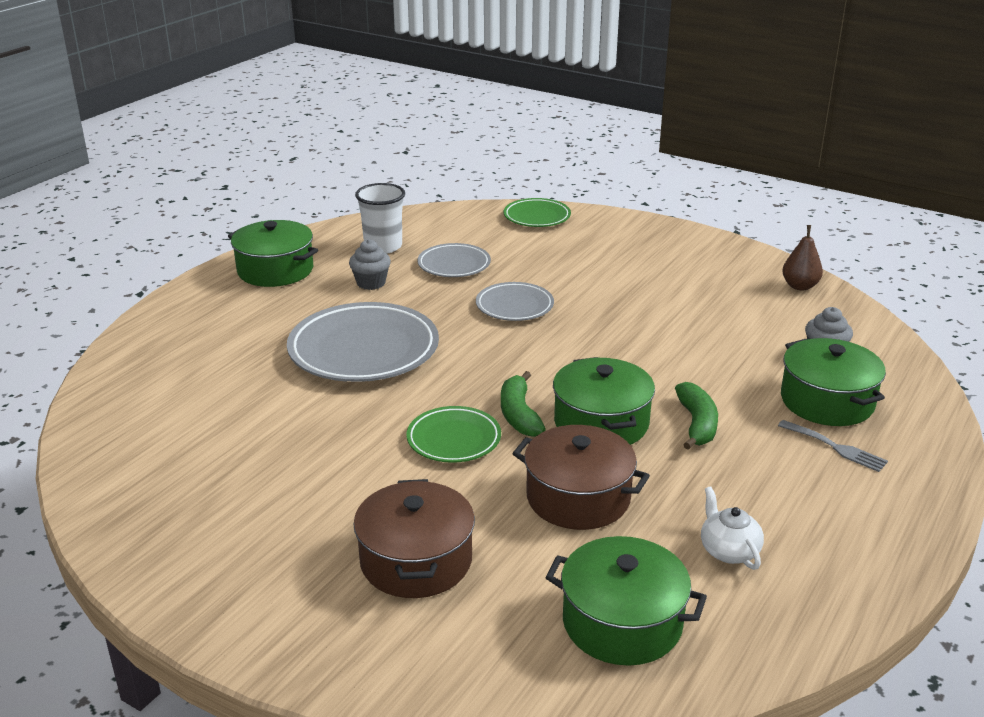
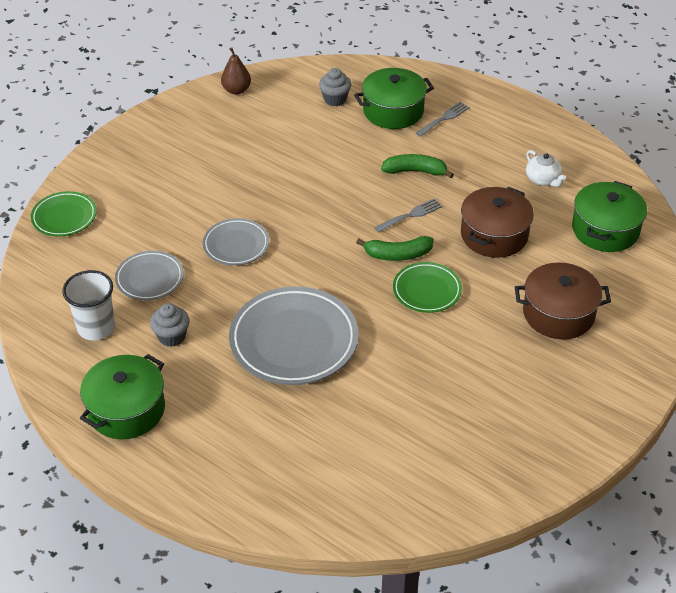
camera: 85 degrees left, 15 degrees up
(601, 423) = (411, 215): green pot -> grey fork
(728, 550) = (543, 179): white teapot -> white teapot turned 105 degrees counterclockwise

